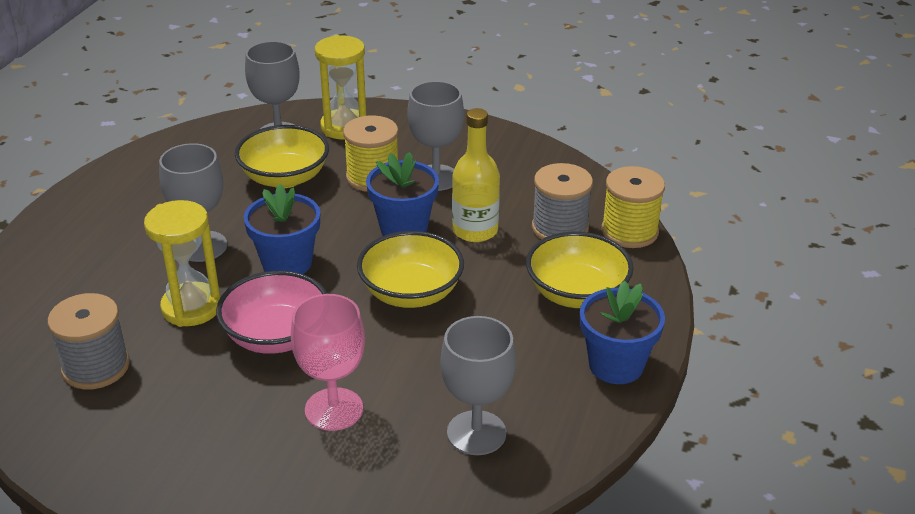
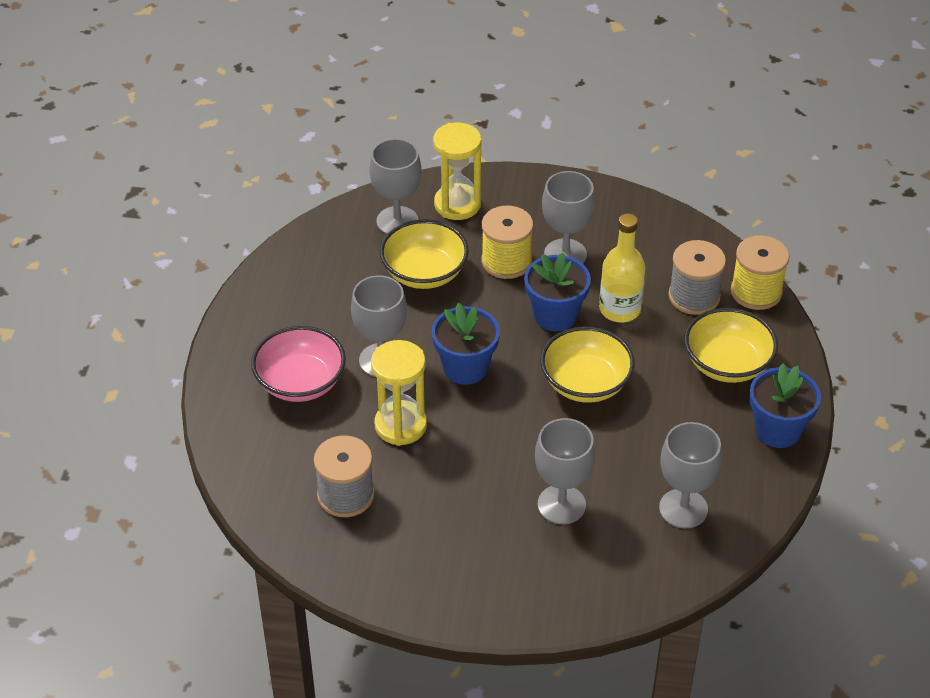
camera: 10 degrees left, 10 degrees up
(276, 336) = (486, 443): pink bowl -> pink bowl (300, 382)
(334, 409) = (561, 504): pink goblet -> grey goblet

